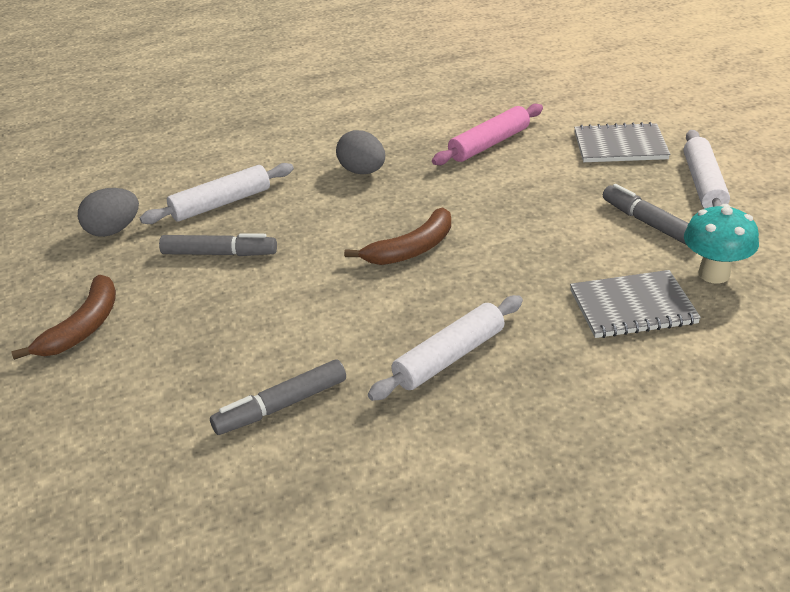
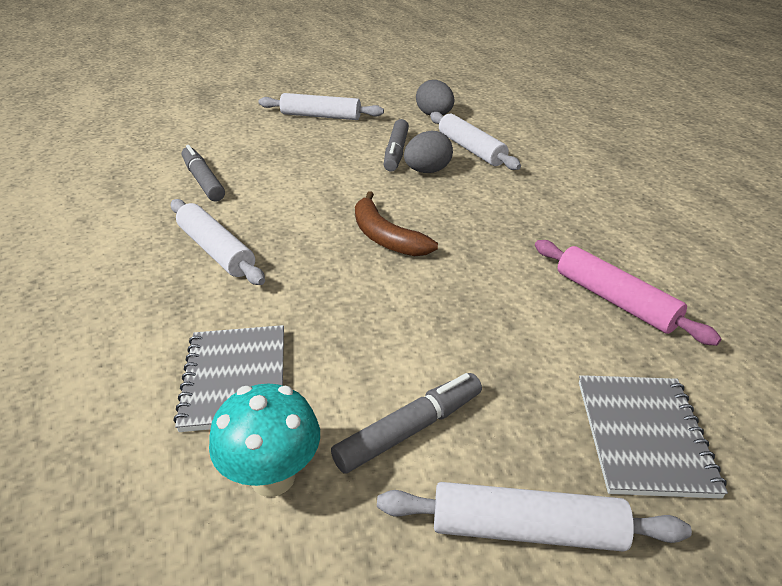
camera: 90 degrees right, 0 degrees up
(83, 327) = (321, 116): brown banana -> white rolling pin
(362, 171) = (532, 212): grey egg -> grey egg (427, 171)

